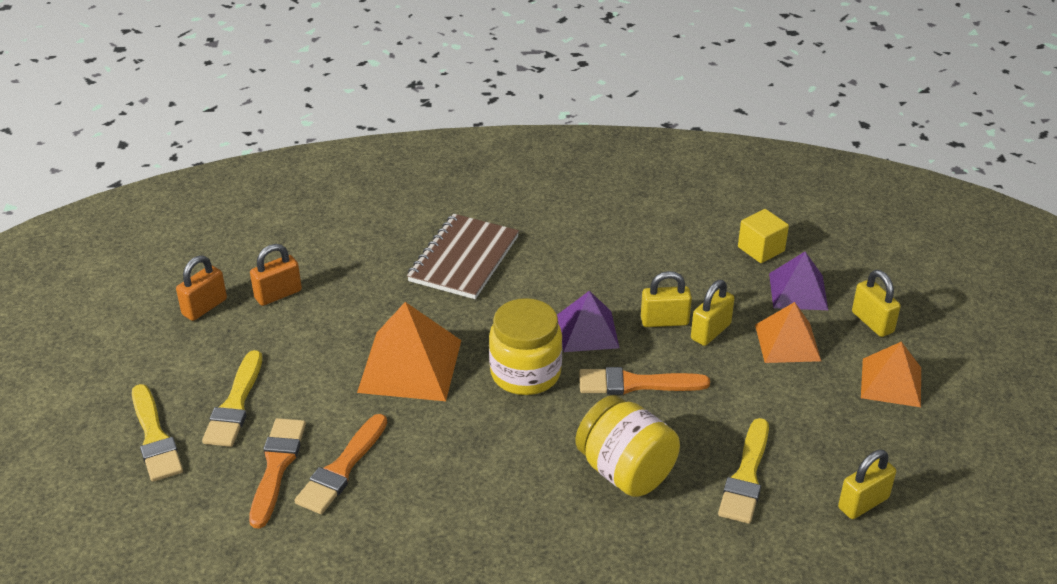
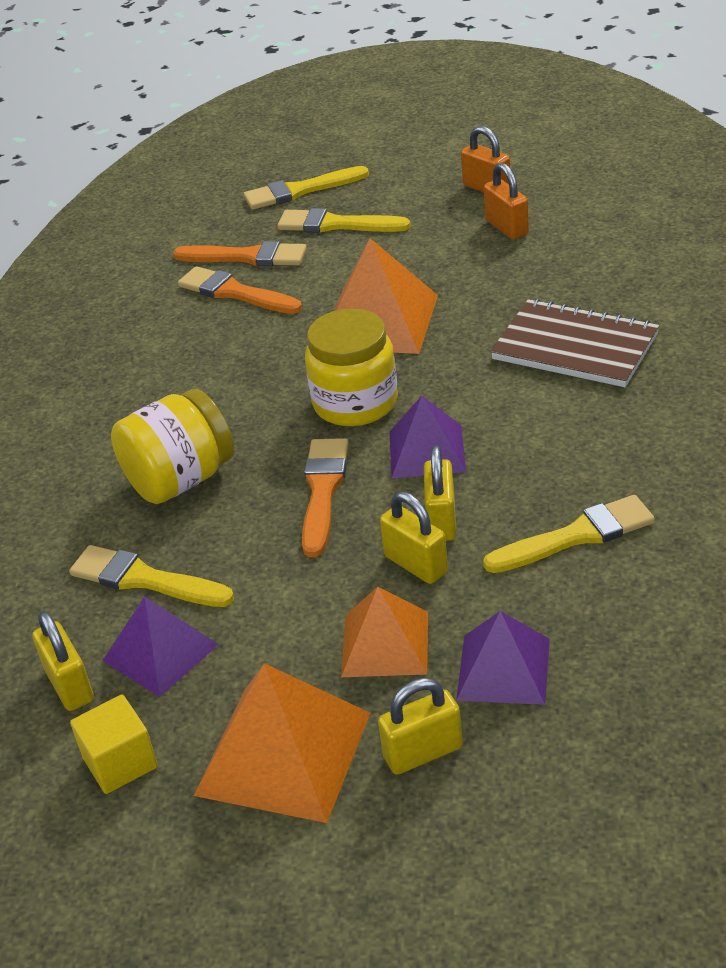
camera: 100 degrees right, 0 degrees up
(675, 261) = (576, 536): none -> yellow brush
(761, 249) = (612, 635): yellow cube -> yellow cube (120, 762)
(819, 455) = (160, 652): none -> purple pyramid
(891, 382) = (284, 753): orange pyramid -> orange pyramid, size x1.54

